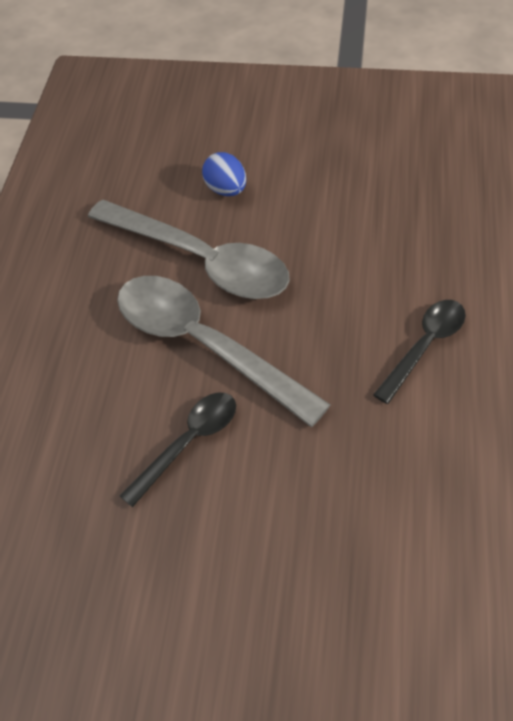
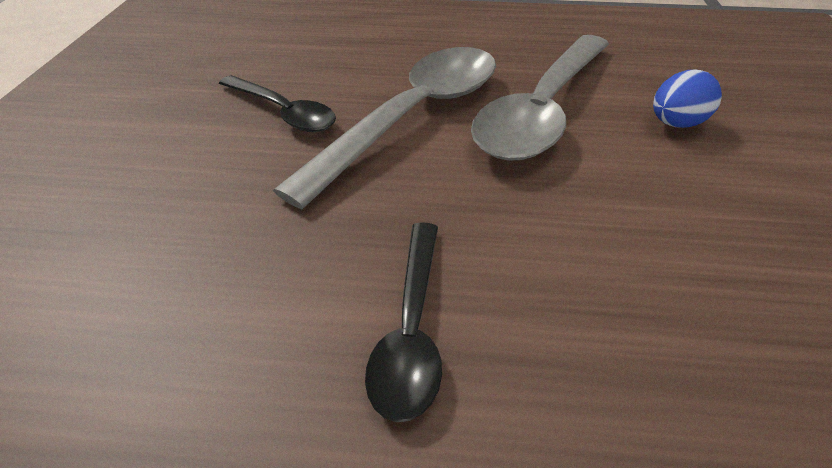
camera: 85 degrees right, 10 degrees down
(425, 346) = (411, 330): black spoon -> black spoon turned 60 degrees clockwise

